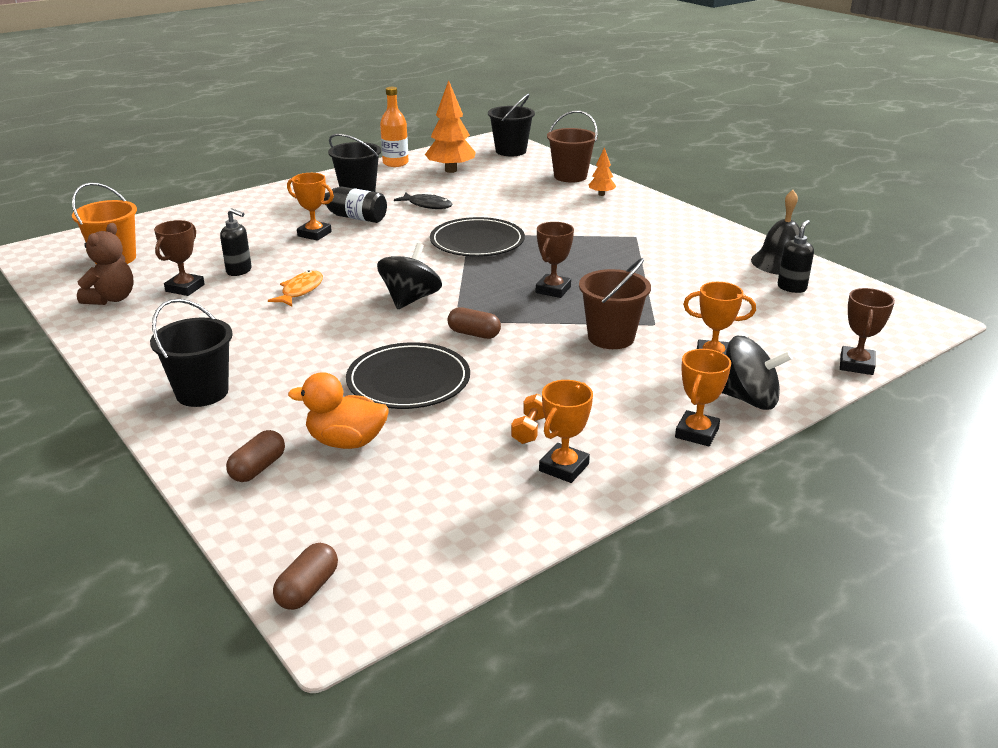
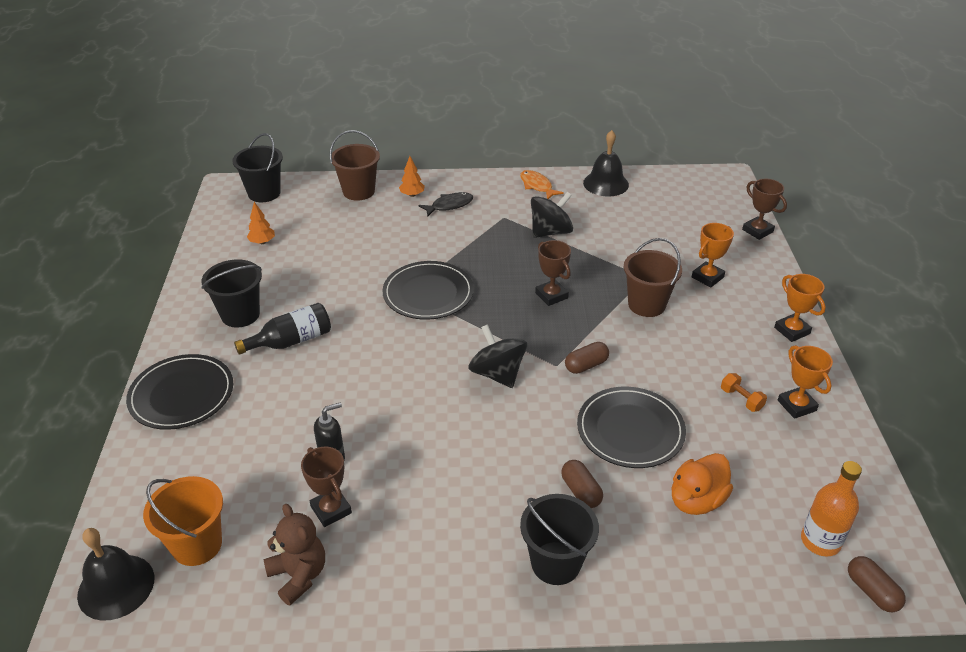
camera: 55 degrees left, 10 degrees up
(61, 249) = (116, 586): none -> black bell
(252, 205) = (181, 394): none -> black plate
(258, 468) = (702, 566): brown capsule -> brown capsule (581, 491)
(300, 290) = (417, 432): orange fish -> orange fish (537, 186)
(314, 234) = (304, 378): orange trophy -> none
(395, 163) = (200, 264): orange bottle -> orange bottle (820, 541)
(427, 205) = (322, 287): black fish -> black fish (449, 205)
(451, 170) = (262, 242): orange tree -> orange tree, size x0.51
(748, 399) = (767, 290): black spinning top -> black spinning top (550, 232)
(792, 288) = (644, 199): black soap dispenser -> none

